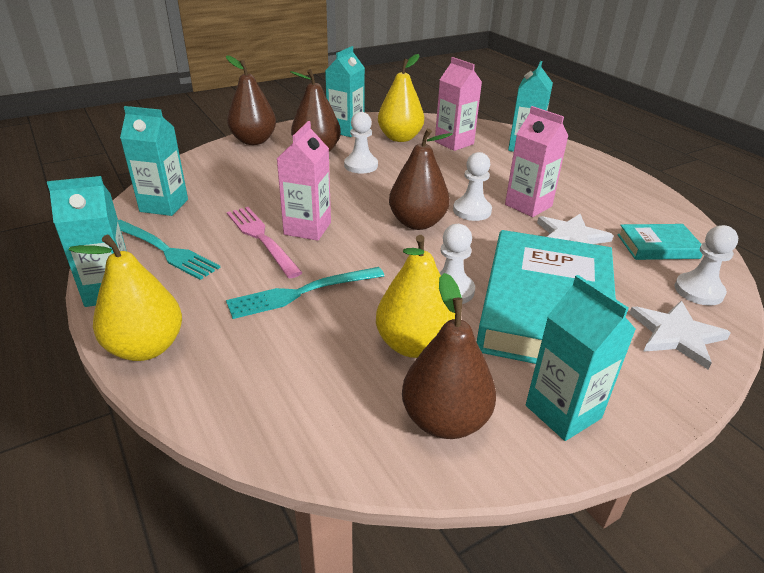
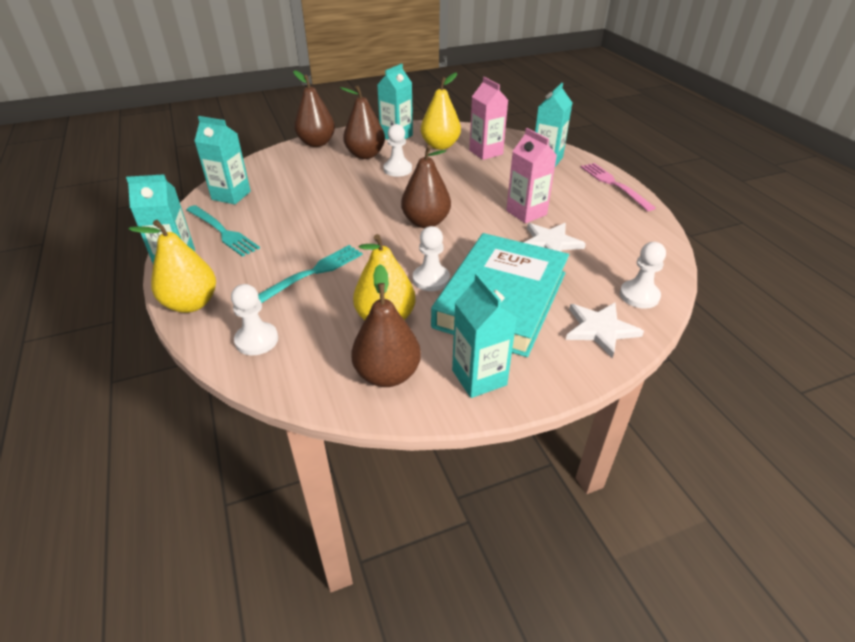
camera: 10 degrees right, 5 degrees up
(260, 238) = (297, 226): pink fork -> pink fork (613, 184)
(300, 293) = (313, 272): turquoise fork -> turquoise fork turned 150 degrees clockwise
(307, 228) = (336, 221): pink carton -> none
(472, 211) = (475, 214): white pawn -> white pawn (256, 340)
(658, 246) = (623, 256): turquoise book -> none

